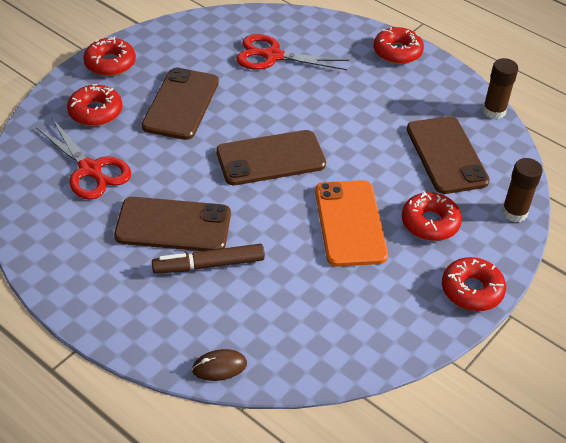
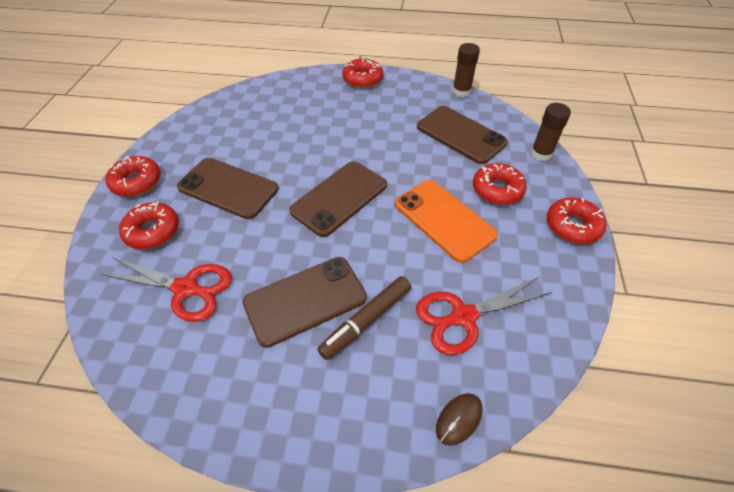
camera: 30 degrees left, 5 degrees up
(181, 104) = (228, 188): brown phone -> brown phone turned 45 degrees counterclockwise
(273, 56) = (274, 118): red scissors -> red scissors (463, 316)

